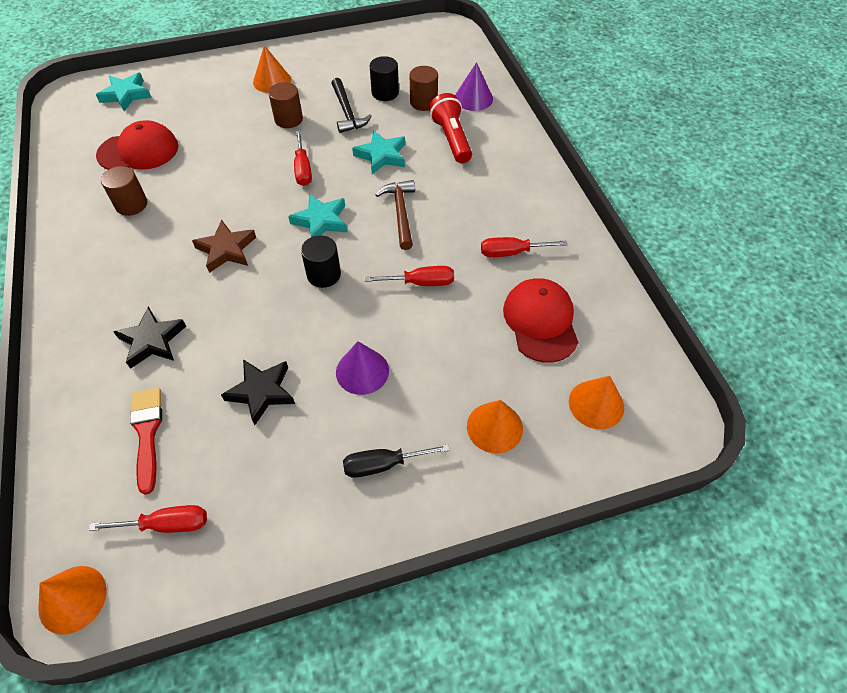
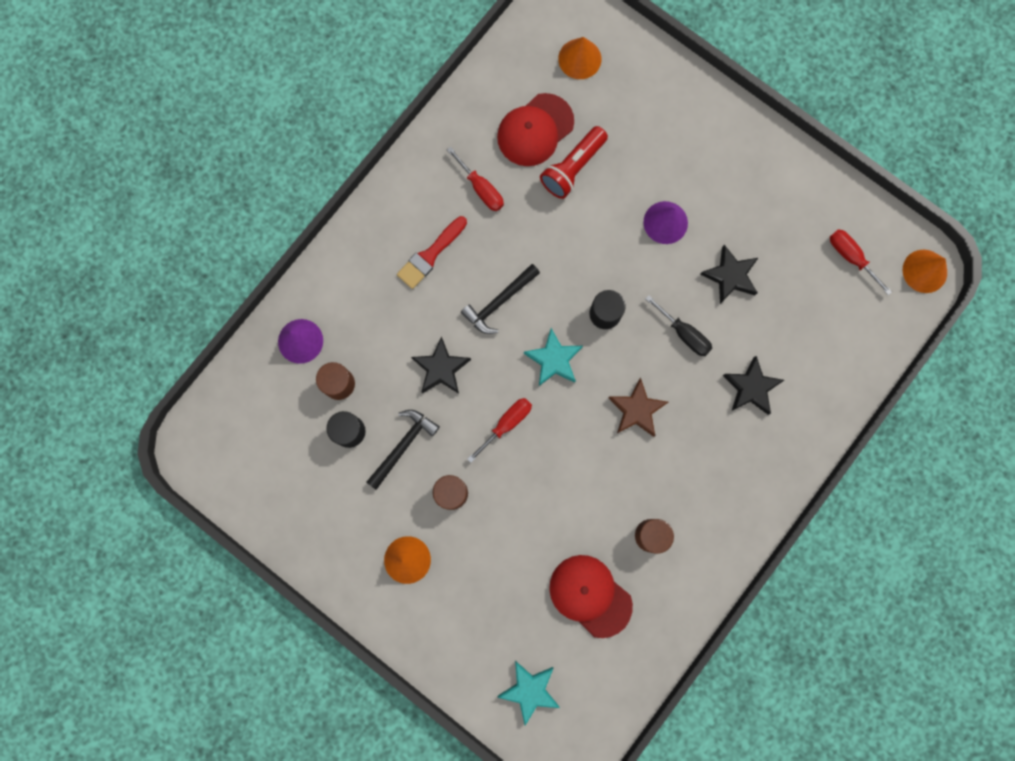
camera: 125 degrees left, 25 degrees up
(147, 433) = (812, 323): red brush -> red brush (430, 255)
(381, 155) = (441, 368): turquoise star -> black star
(383, 464) = (720, 161): black screwdriver -> black screwdriver (684, 334)
(400, 213) = (499, 302): brown hammer -> black hammer
(421, 283) = (560, 236): red screwdriver -> none
(451, 139) = (375, 322): red flashlight -> red flashlight (573, 168)
(494, 427) = (644, 111): orange cone -> none

